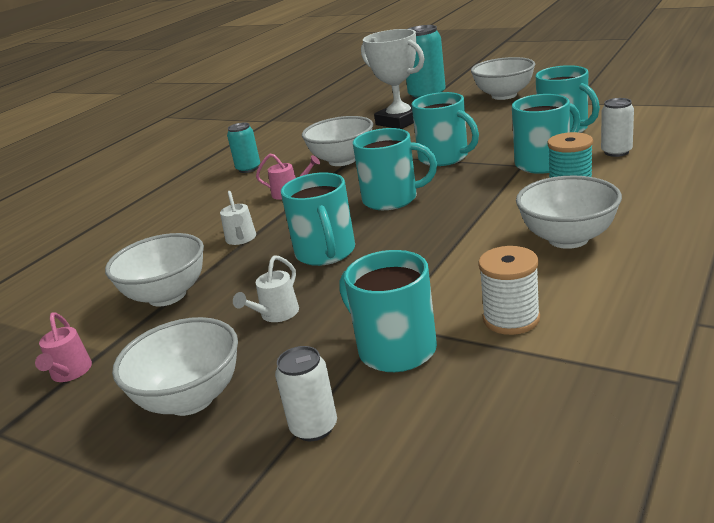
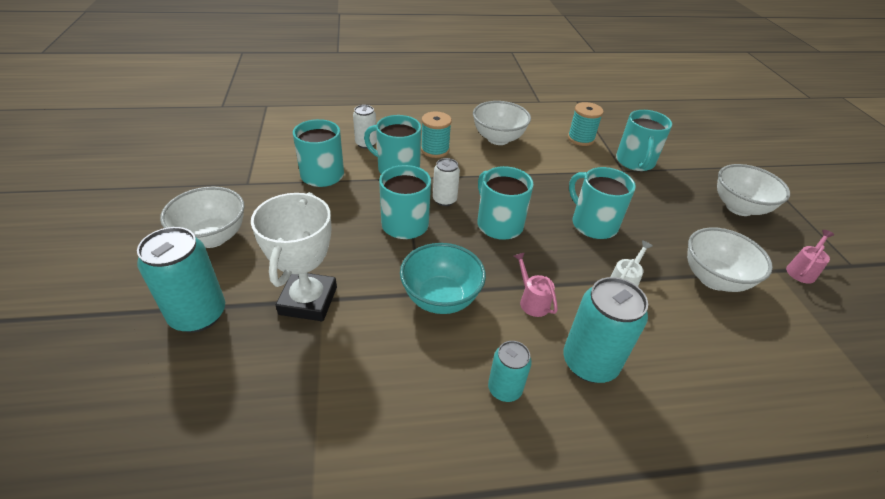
camera: 135 degrees left, 15 degrees up
(215, 200) = (589, 363): none -> turquoise can
(276, 315) = (663, 212): white watering can -> none
(314, 427) = (697, 164): white can -> white can (444, 200)
(325, 253) = (593, 224): turquoise mug -> turquoise mug turned 75 degrees counterclockwise
(342, 160) = (440, 298): white bowl -> turquoise bowl
(511, 319) = (580, 139): white spool -> turquoise spool

